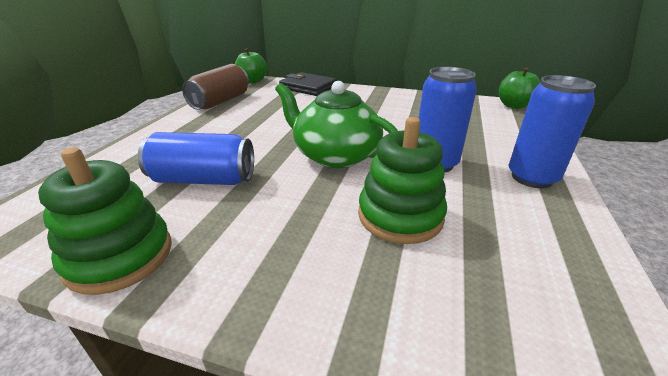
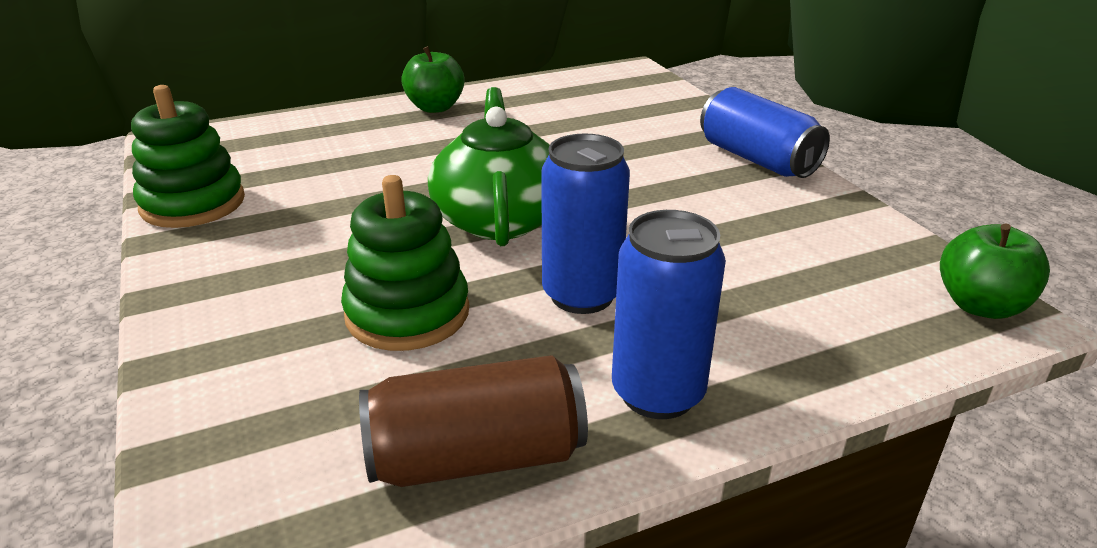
camera: 50 degrees right, 0 degrees up
(203, 180) = (344, 175): blue can -> blue can (757, 159)
(220, 101) = (533, 91): brown can -> brown can (476, 457)
(252, 81) = (631, 75): green apple -> green apple (435, 107)
(308, 87) = (685, 113): black wallet -> none

